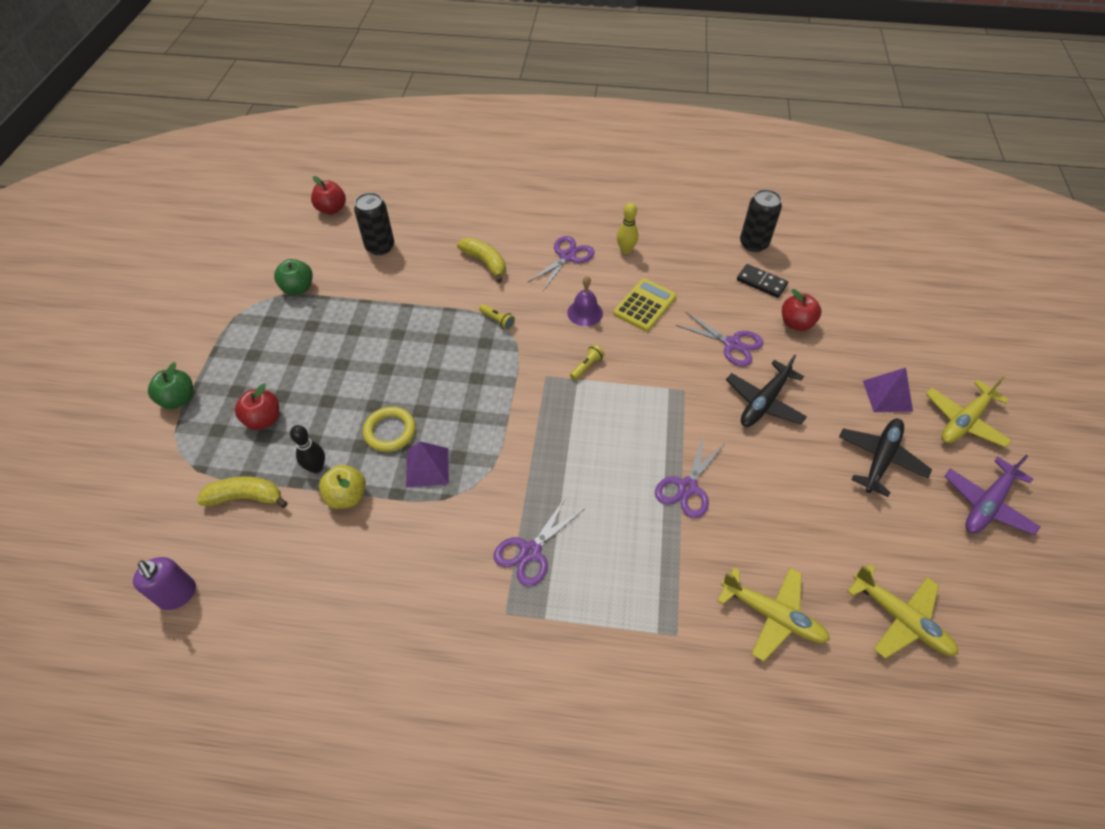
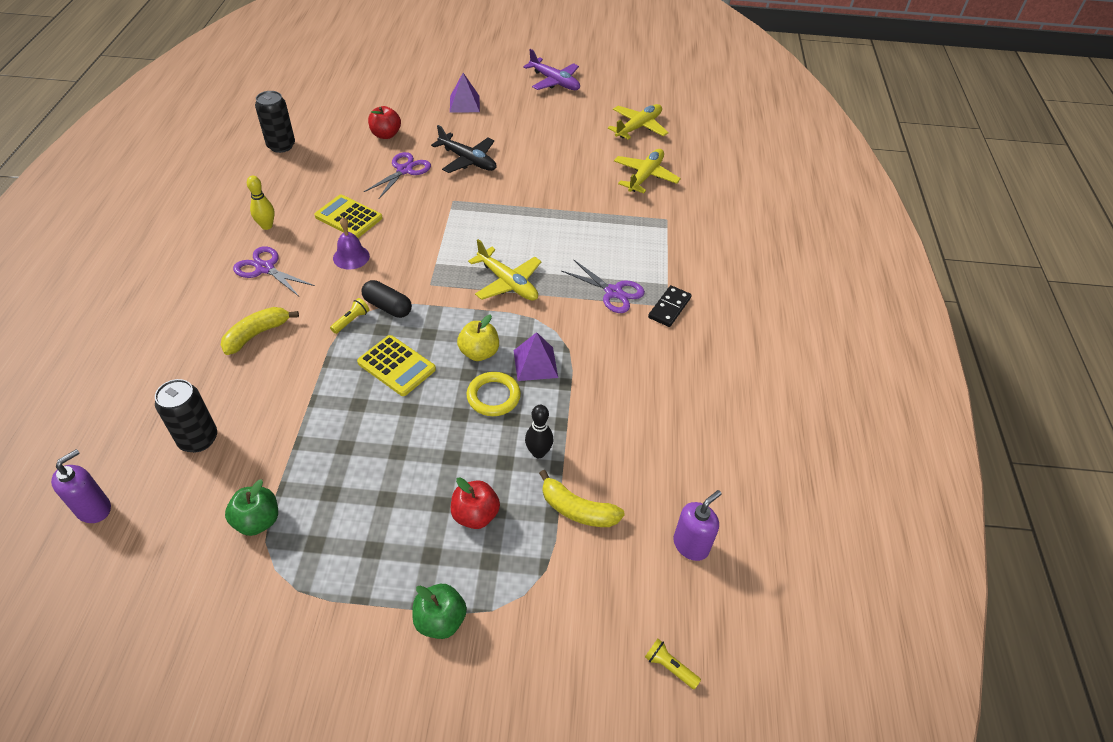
camera: 95 degrees left, 5 degrees down
(246, 497) = (577, 509): yellow banana -> yellow banana turned 60 degrees counterclockwise
(332, 209) = (94, 509): red apple -> purple soap dispenser
(347, 496) = (570, 422): yellow apple -> yellow apple (479, 352)
(438, 357) = (396, 366): none -> yellow calculator
(514, 345) = (387, 307): none -> black capsule
(586, 366) = (421, 257): yellow flashlight -> yellow flashlight (669, 667)
(687, 487) = (549, 206): purple scissors -> none
(761, 283) = (334, 147): black domino -> black domino (669, 308)
(880, 459) = (520, 115): black plane -> none
(963, 421) = (488, 77): yellow plane -> yellow plane (508, 283)

